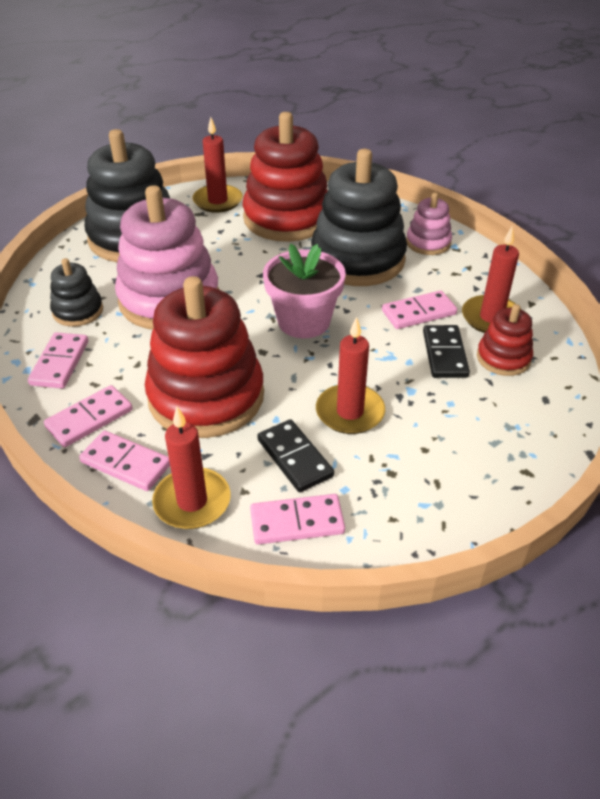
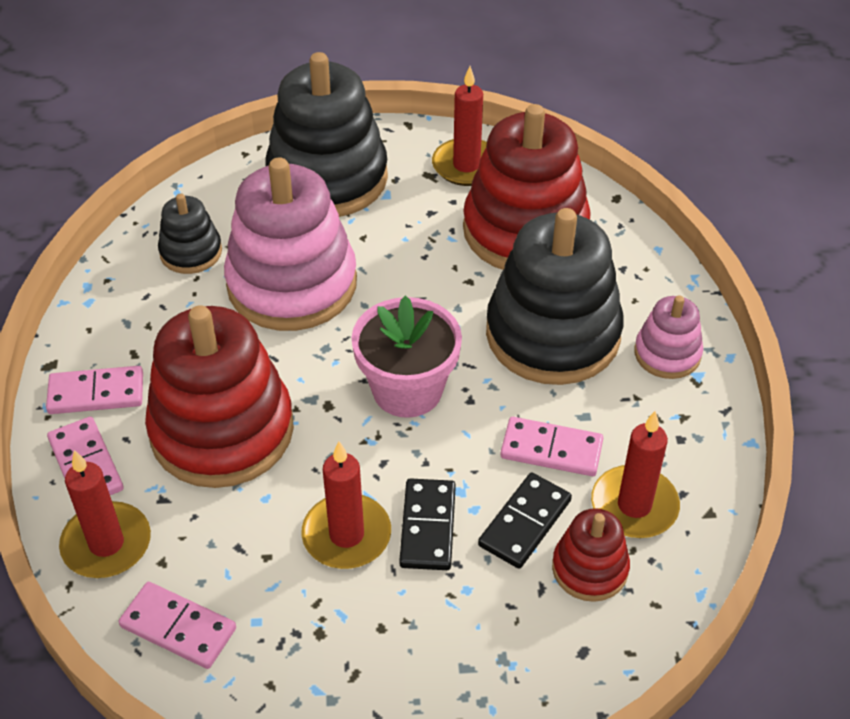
camera: 35 degrees right, 5 degrees up
(60, 363) = (123, 310): pink domino -> none
(295, 458) = (241, 555): black domino -> black domino (428, 527)

